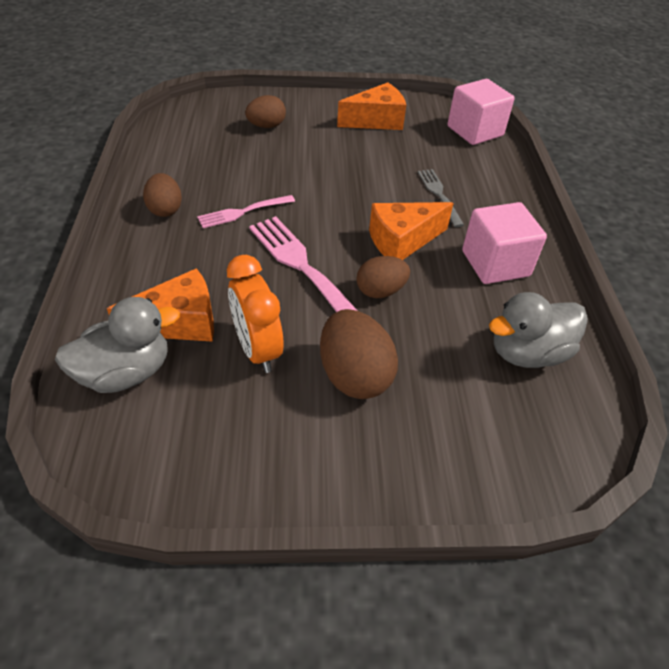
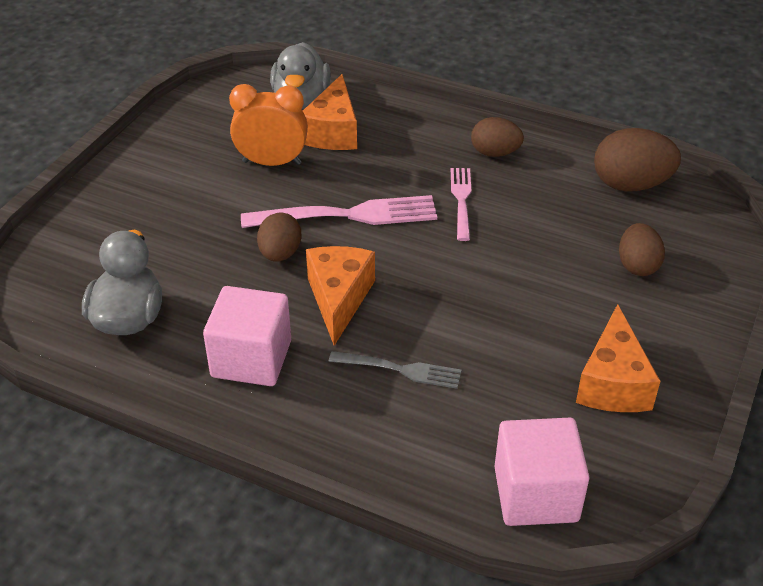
camera: 120 degrees right, 5 degrees down
(354, 375) = (202, 203): brown egg -> brown egg (630, 185)

